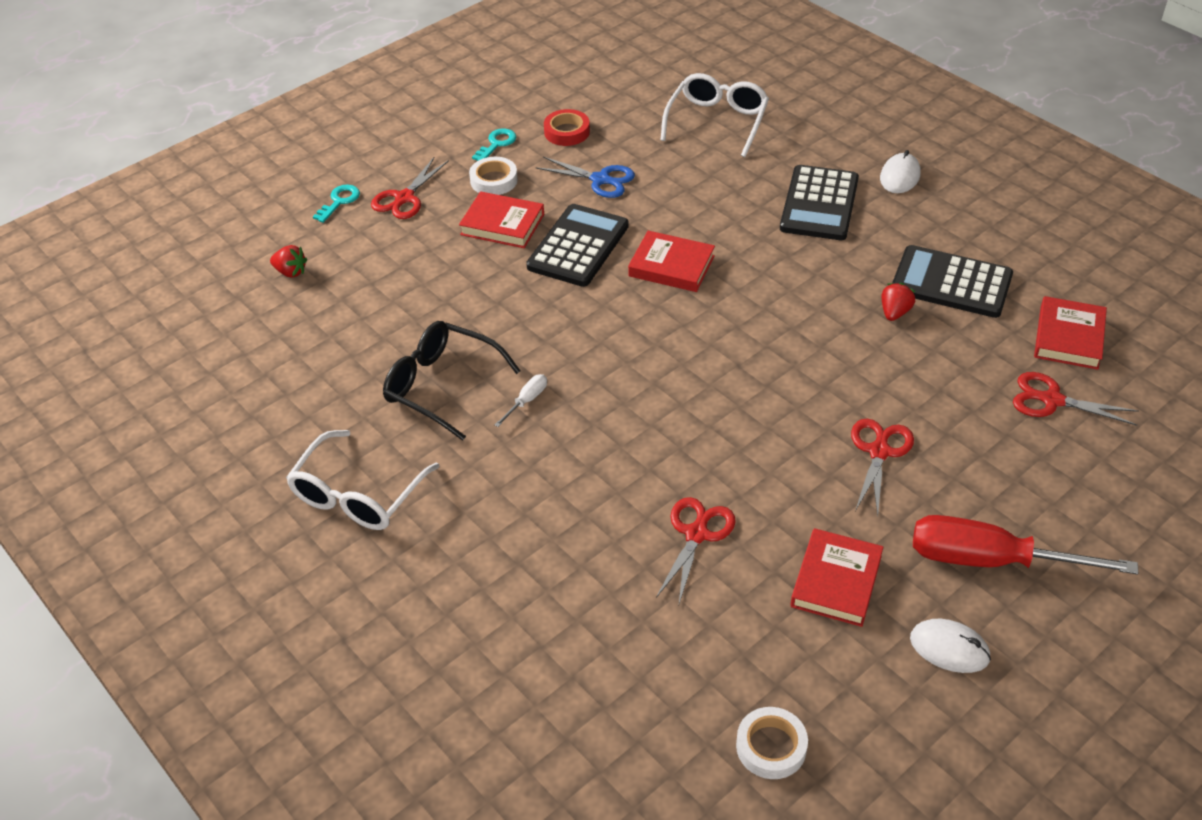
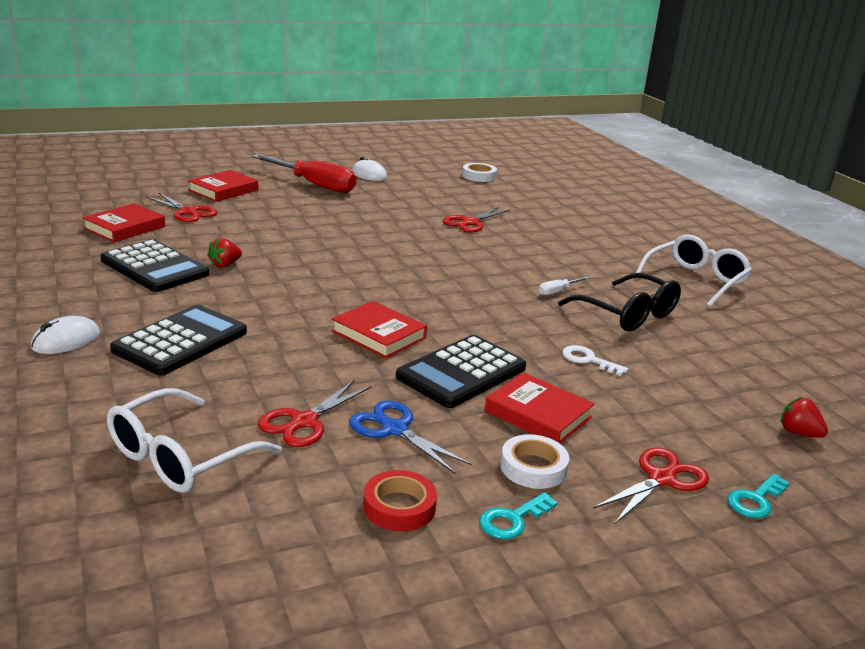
camera: 165 degrees left, 20 degrees down
(473, 299) = (588, 360): none -> white key
(836, 581) = (404, 197): red book -> red book (223, 190)
(879, 452) = (326, 221): red scissors -> red scissors (304, 421)

